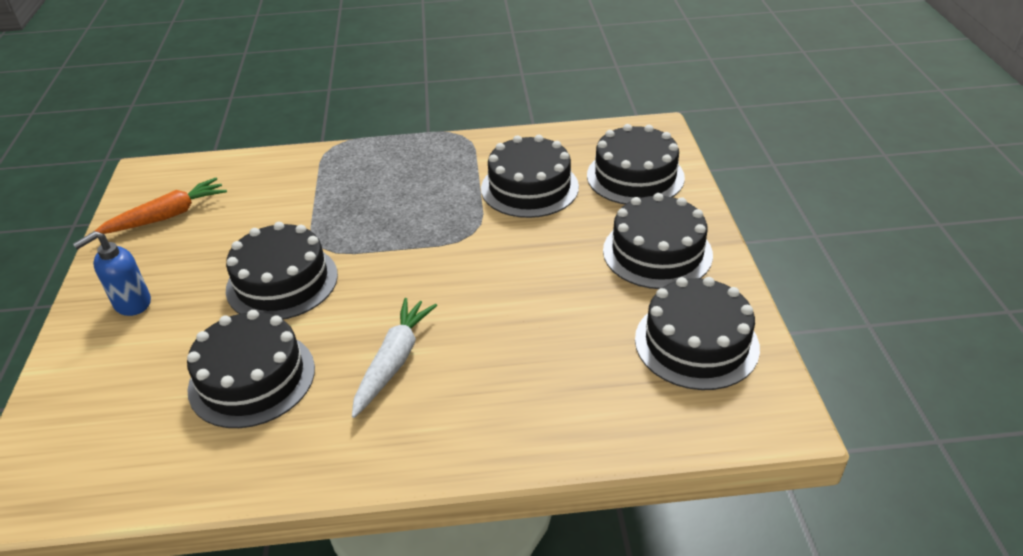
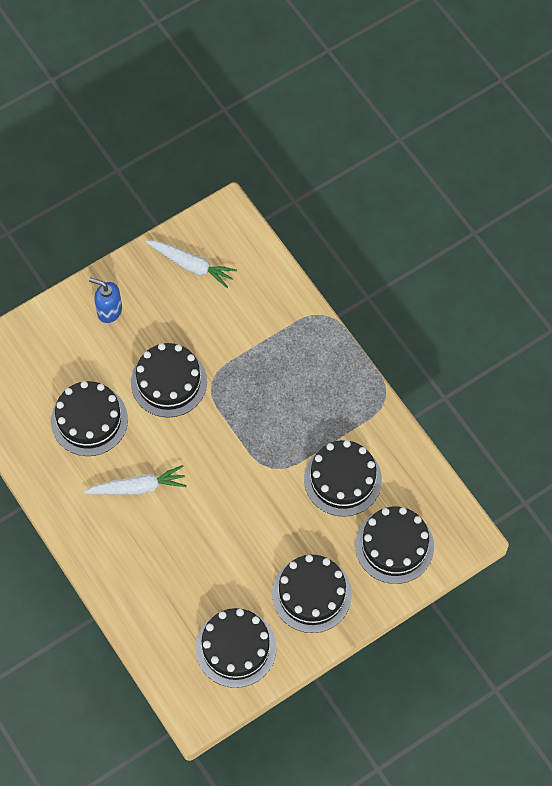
camera: 60 degrees right, 25 degrees up
(167, 216) = (191, 265): orange carrot -> white carrot

